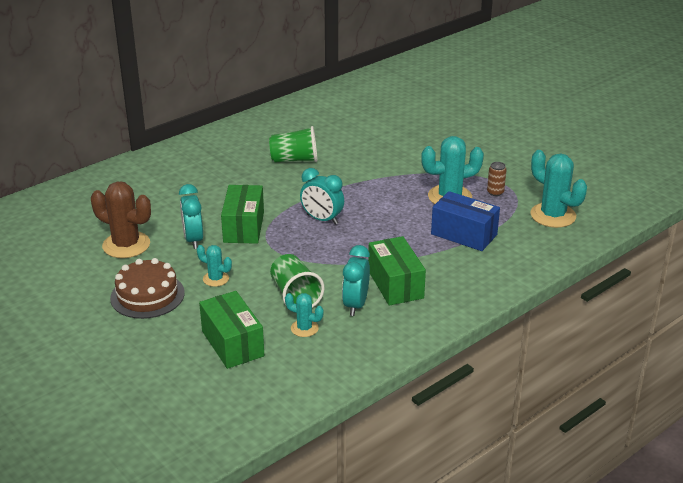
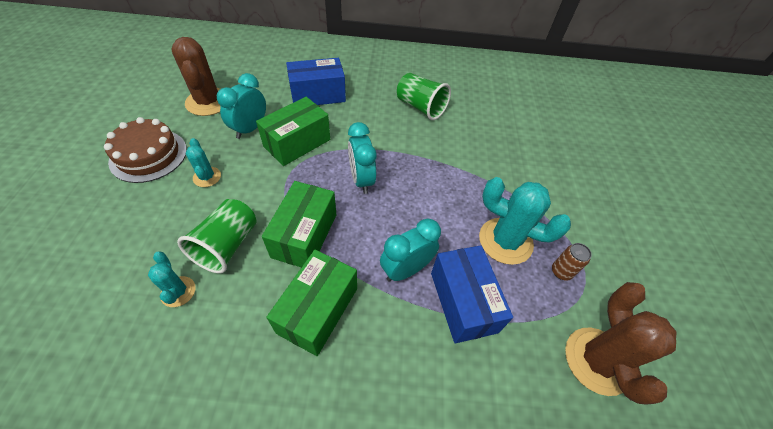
camera: 40 degrees right, 20 degrees up
(205, 193) = (318, 95): none -> blue box
(232, 343) = (113, 256): green box -> green box (304, 235)
(355, 305) = (252, 303): turquoise clock -> turquoise clock (406, 269)
(553, 215) = (597, 360): turquoise cactus -> brown cactus

